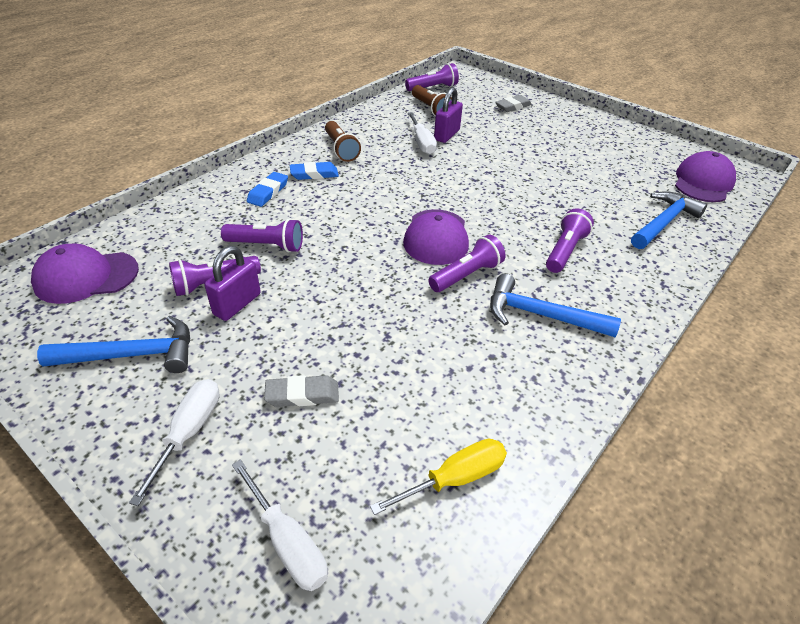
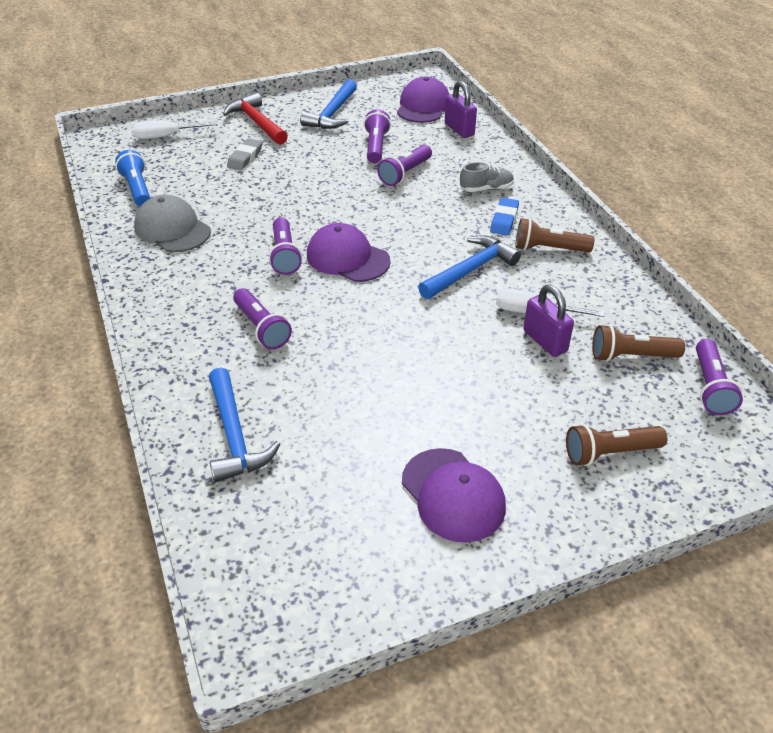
camera: 120 degrees right, 0 degrees up
(189, 432) = (257, 122): white screwdriver -> red hammer
(237, 304) = (346, 151): purple padlock -> purple padlock (459, 129)
(268, 192) = (486, 189): blue eraser -> grey shoe
(454, 479) = (137, 188): yellow screwdriver -> blue flashlight
(502, 383) = (172, 229): none -> grey cap
(513, 106) = (610, 453): grey eraser -> brown flashlight
(541, 315) = (206, 274): blue hammer -> blue hammer (470, 270)
(703, 182) = (270, 549): purple cap -> purple cap (453, 495)

